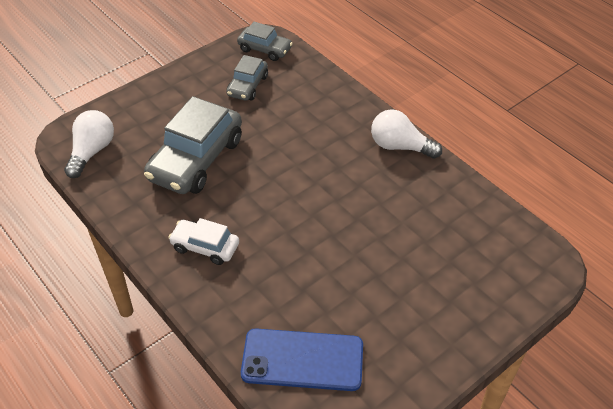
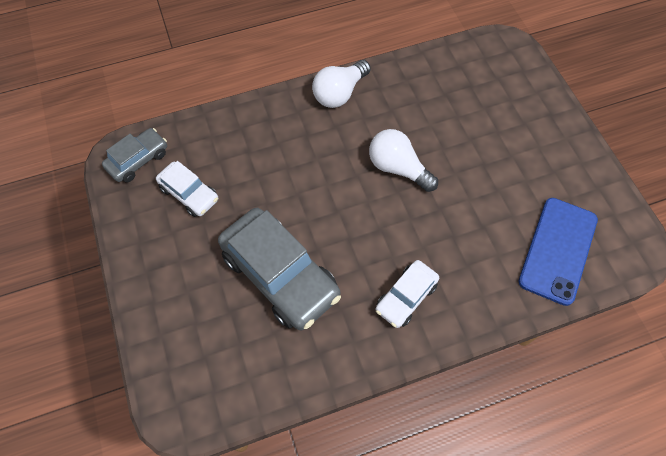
camera: 70 degrees left, 15 degrees up
(92, 152) = (218, 387): white light bulb -> white light bulb (398, 168)
(248, 86) = (189, 193): grey car -> white car

